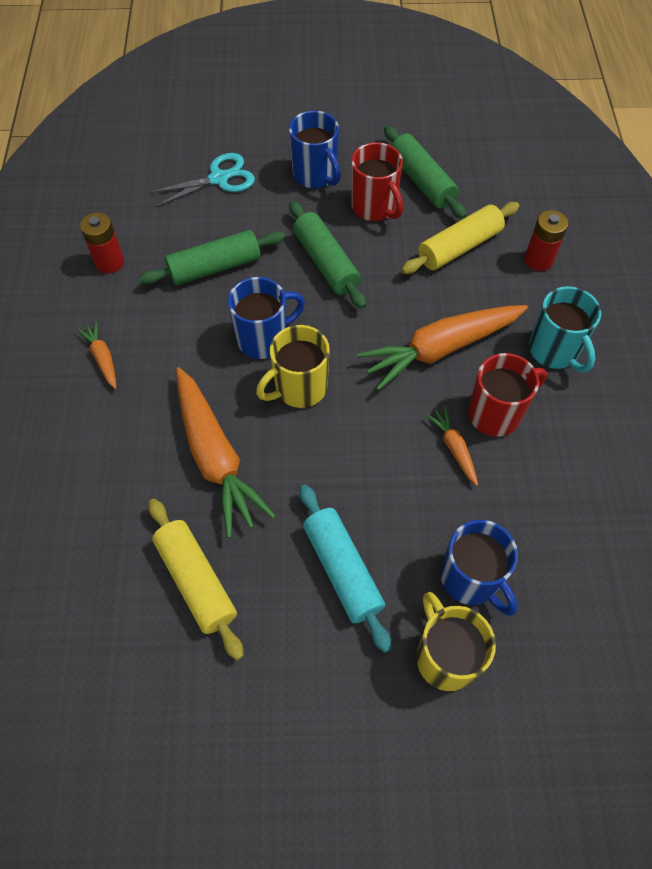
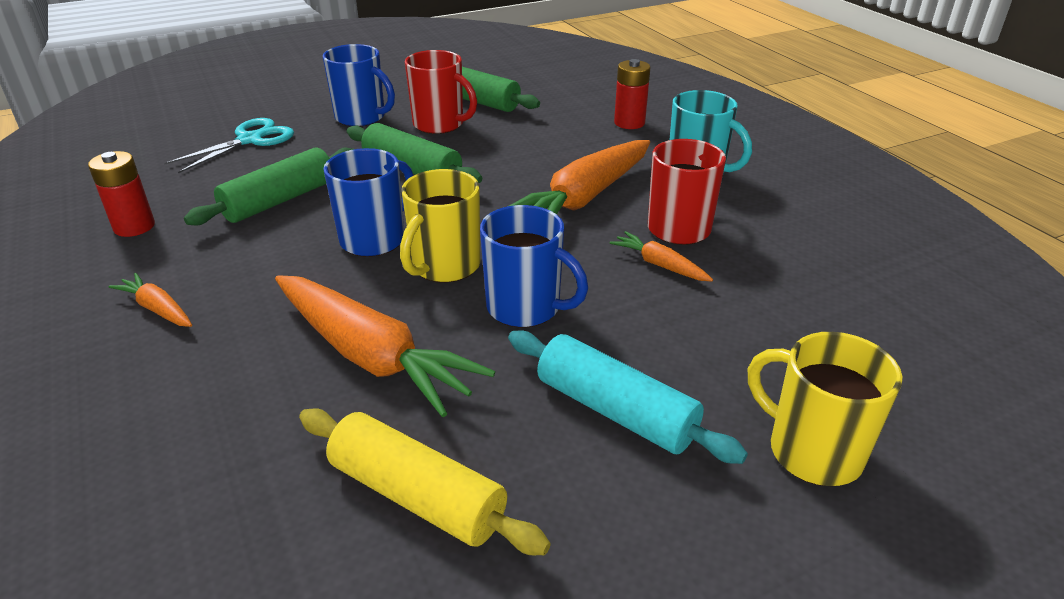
camera: 25 degrees left, 25 degrees down
(459, 247) = (546, 131): yellow rolling pin -> none
(471, 579) = (774, 366): blue mug -> blue mug (525, 308)

